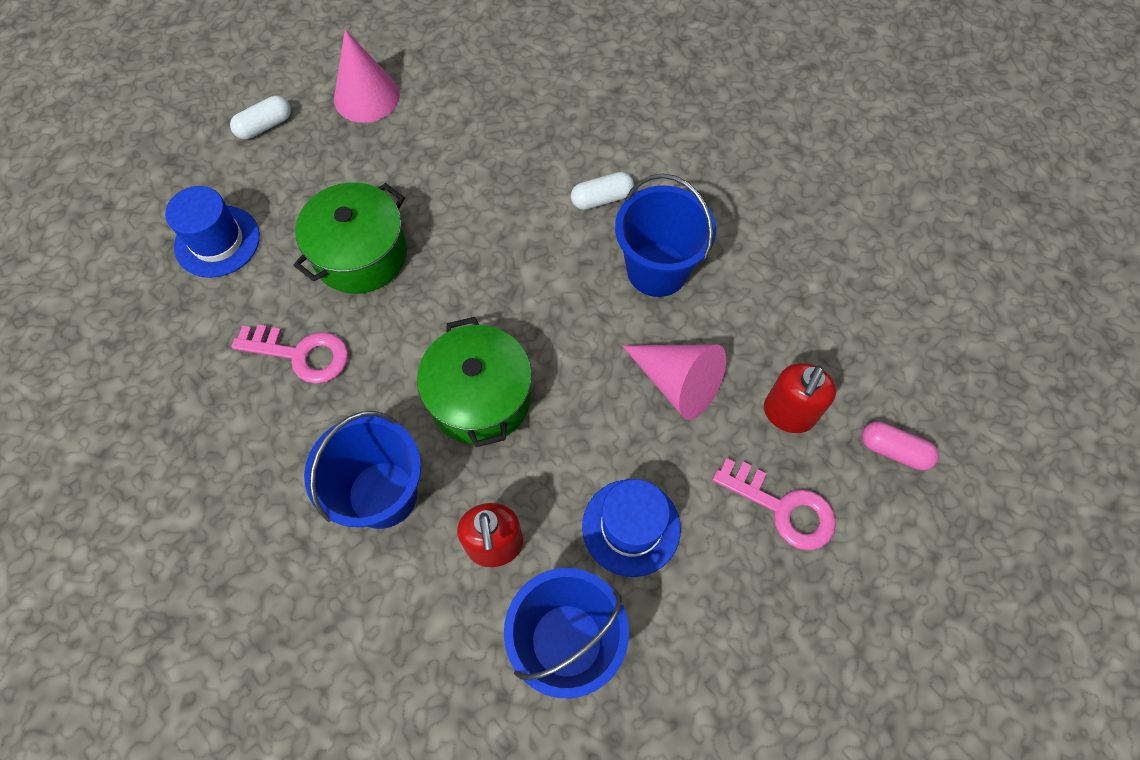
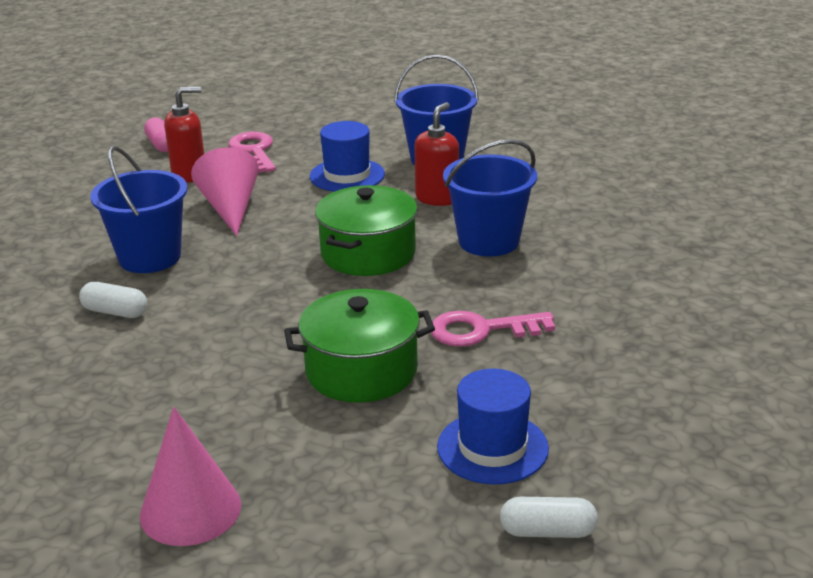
camera: 140 degrees left, 35 degrees down
(265, 126) = (338, 542): white capsule -> white capsule (547, 531)
(302, 354) = (481, 330): pink key -> pink key turned 60 degrees counterclockwise

